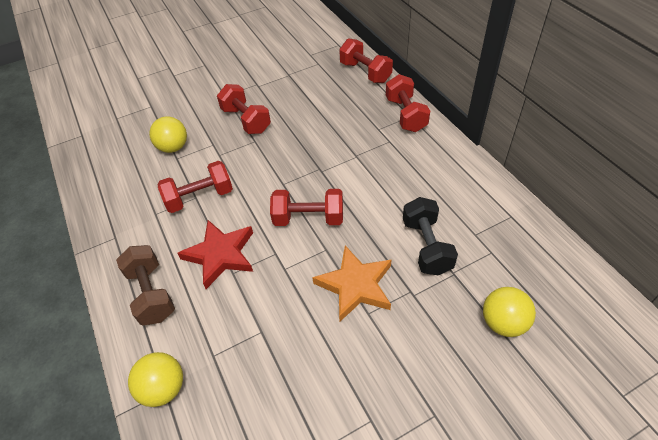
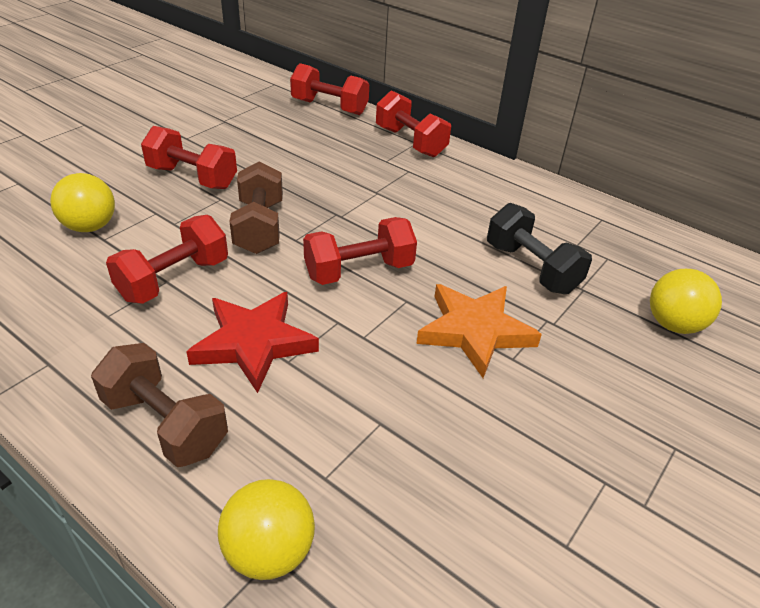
camera: 30 degrees left, 10 degrees down
(266, 169) = (259, 227): none -> brown dumbbell

